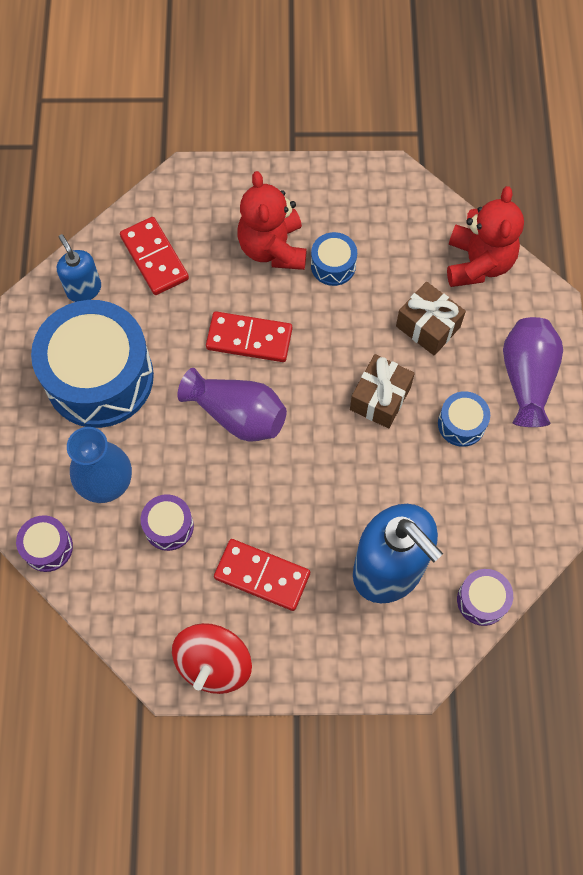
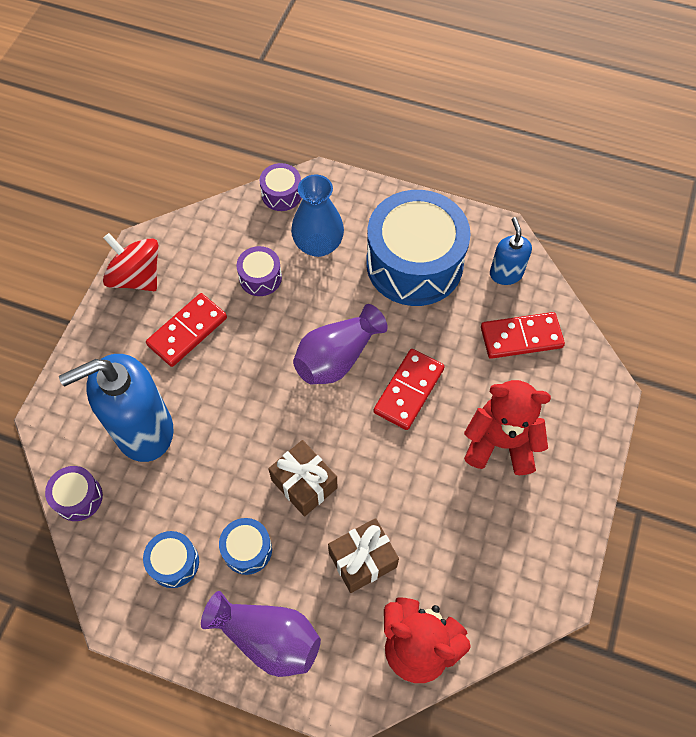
camera: 110 degrees right, 5 degrees down
(84, 289) = (506, 273): blue soap dispenser -> blue soap dispenser turned 90 degrees counterclockwise
(333, 265) = (463, 493): blue drum -> blue drum (174, 562)

